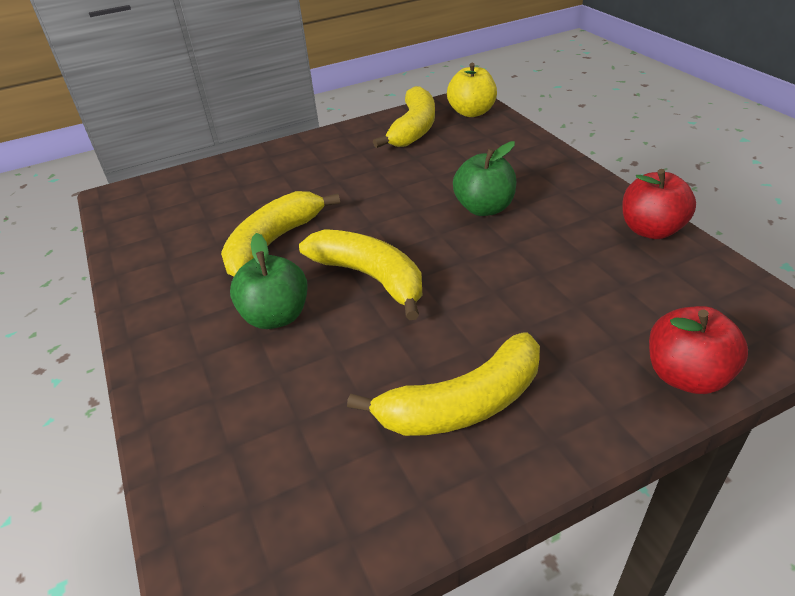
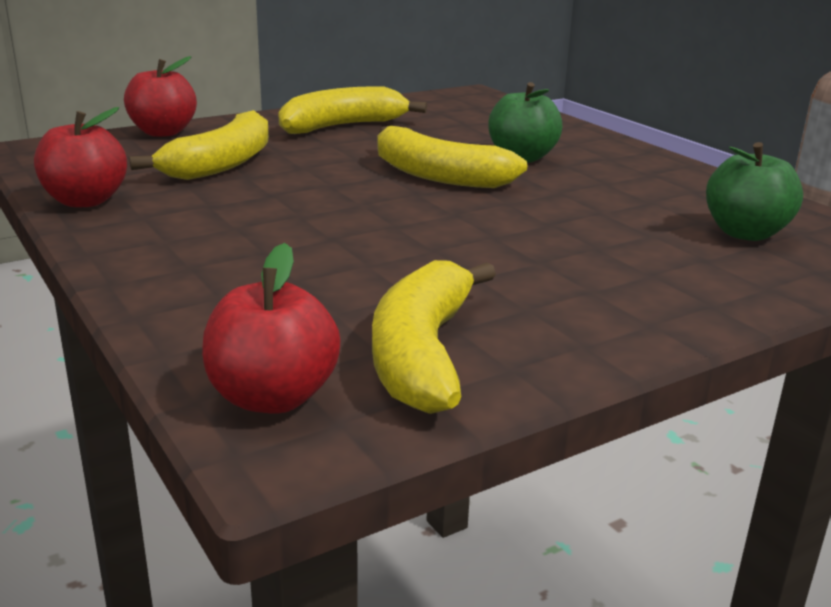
camera: 170 degrees right, 15 degrees down
(273, 242) = (576, 200): yellow banana -> yellow banana (222, 164)
(471, 112) = (272, 397): yellow apple -> red apple
(484, 208) = (294, 224): green apple -> green apple (745, 233)

